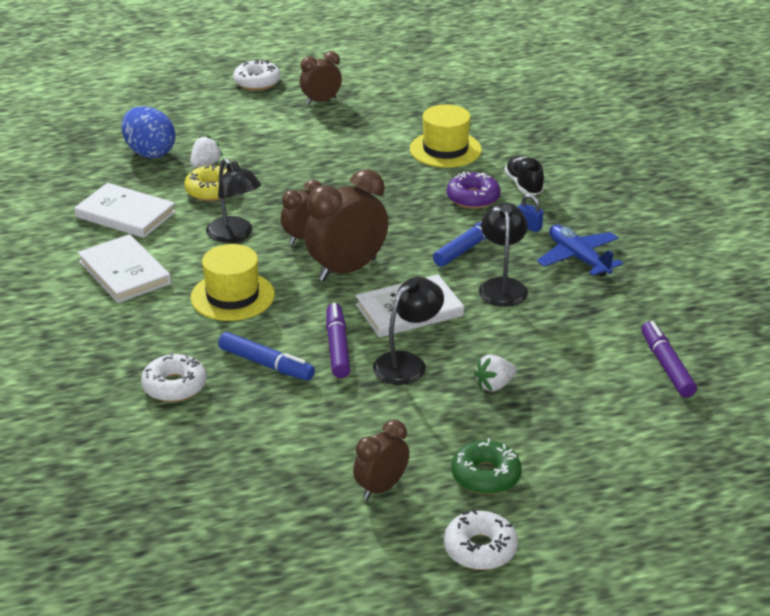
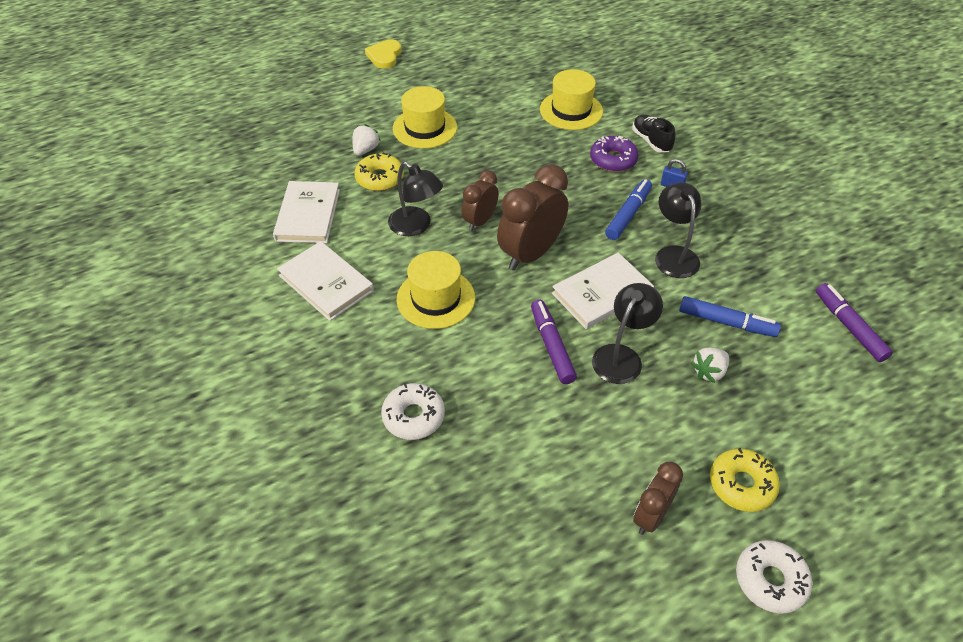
camera: 10 degrees left, 15 degrees up
(125, 214) = (308, 215): white book -> white book turned 75 degrees clockwise
(149, 152) = (311, 142): blue egg -> none
(257, 82) = (384, 56): white donut -> yellow heart
(266, 364) = (492, 376): blue marker -> blue marker (726, 322)
(276, 151) = (425, 128): none -> yellow hat
(321, 101) = (447, 70): brown clock -> none
(486, 476) = (741, 484): green donut -> yellow donut
(578, 258) = (727, 215): blue plane -> none

